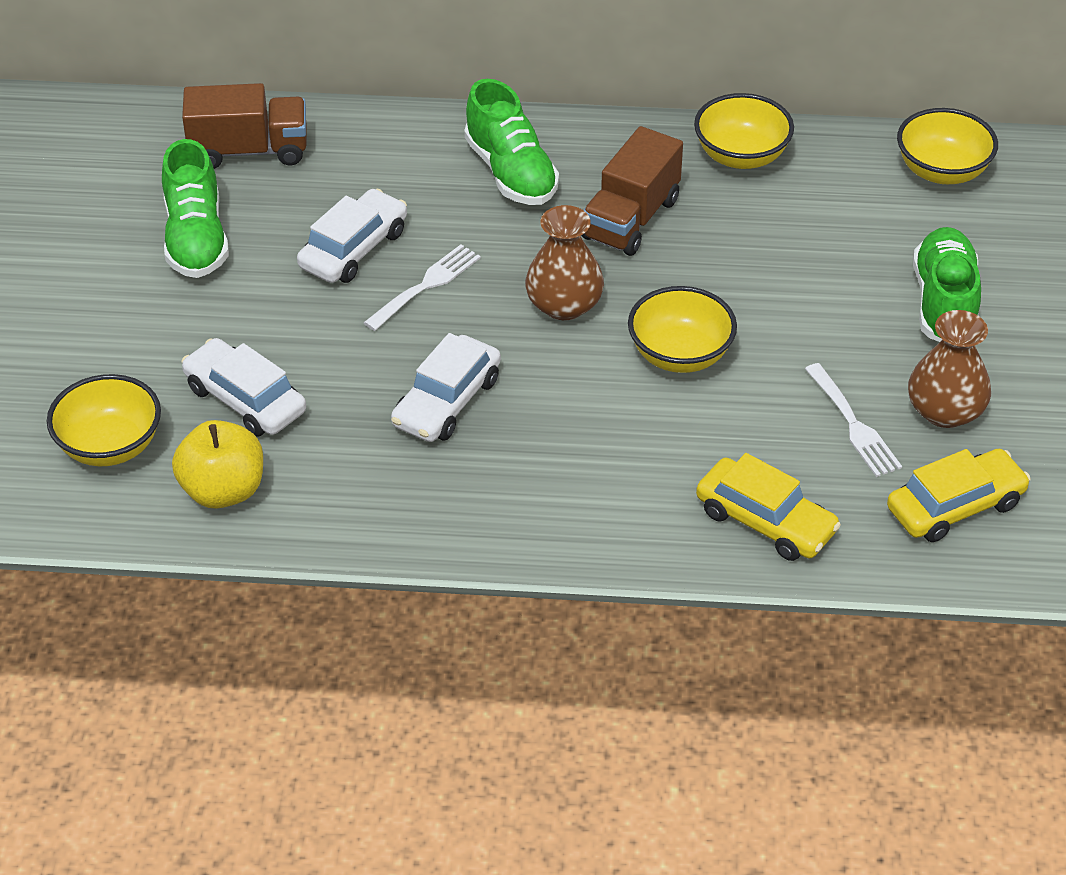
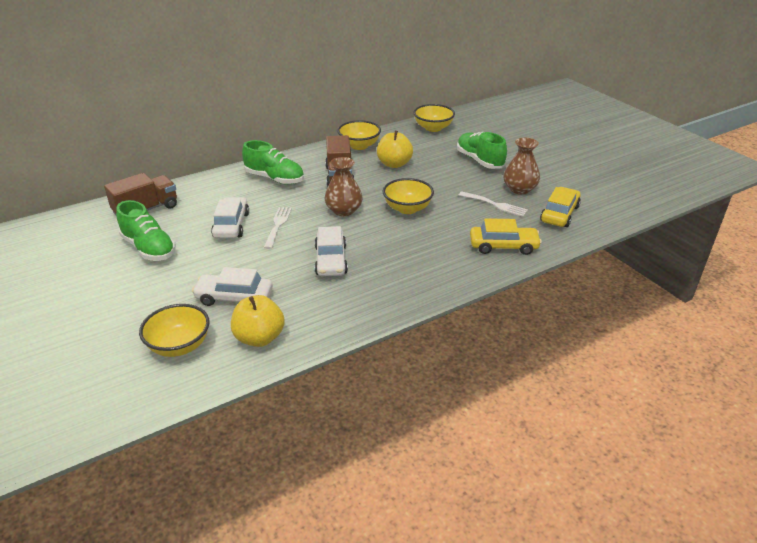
camera: 35 degrees left, 10 degrees down
(762, 235) = (394, 164): none -> yellow apple

